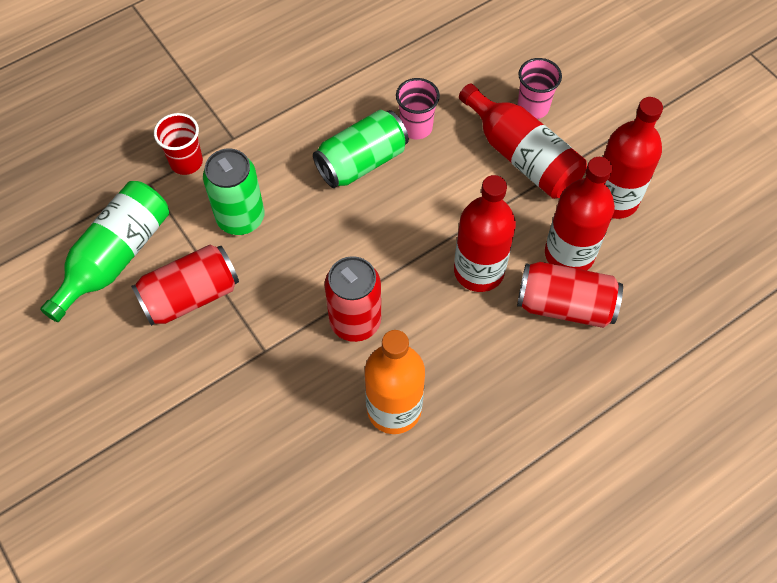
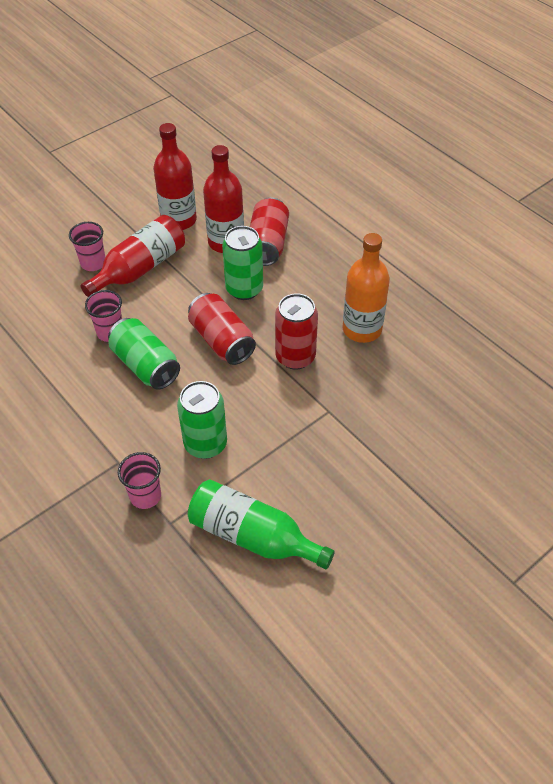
camera: 95 degrees left, 10 degrees down
(186, 162) = (145, 496): red cup -> pink cup
(190, 296) = (286, 469): red can -> red can (222, 341)
(479, 271) = (244, 289): red bottle -> green can

